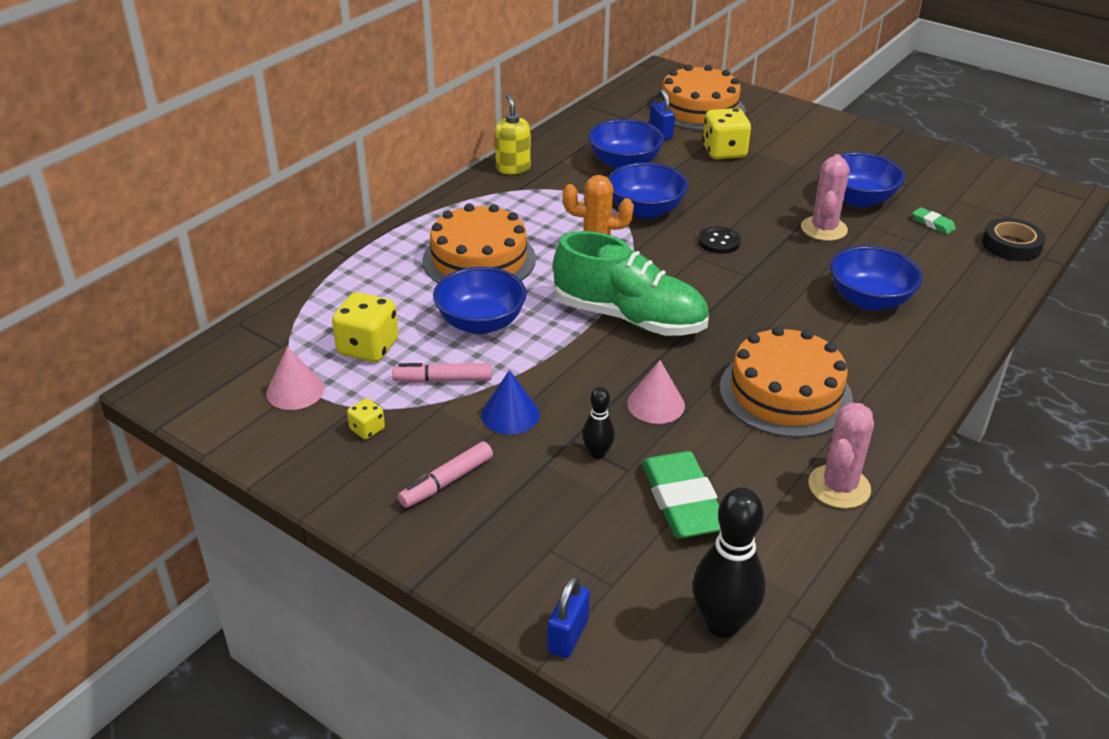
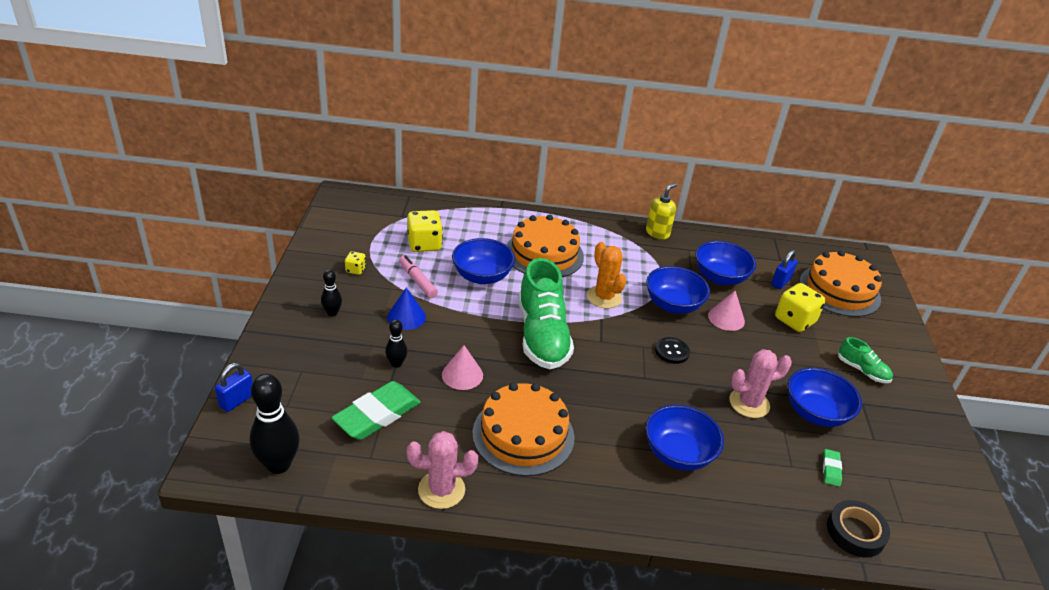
camera: 55 degrees right, 0 degrees up
(295, 391) = (369, 234): pink cone -> pink cone (726, 318)
(446, 482) = (332, 313): pink marker -> black bowling pin
(568, 636) = (237, 400): blue padlock -> blue padlock turned 45 degrees counterclockwise
(818, 149) = (862, 370): none -> green shoe

